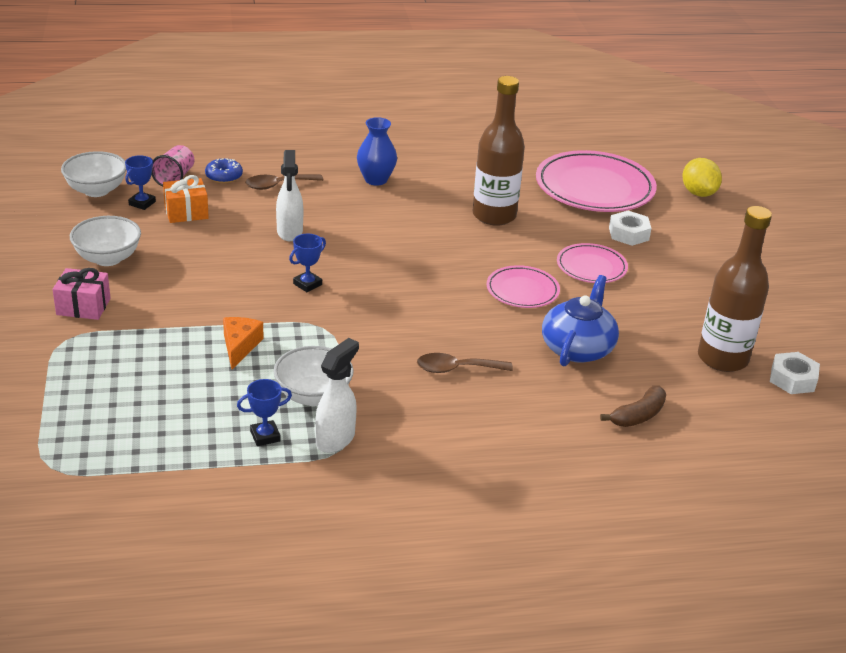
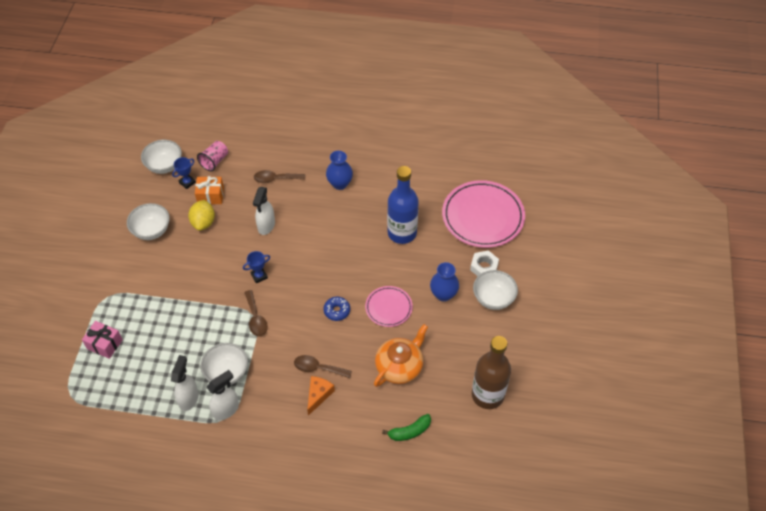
camera: 20 degrees right, 20 degrees up
(83, 306) = (125, 270): pink gift -> pink gift (104, 344)
(224, 176) = (245, 164): blue donut -> blue donut (337, 311)
(240, 346) = (200, 322): orange cheese -> orange cheese (318, 395)
(265, 436) = (189, 398): blue trophy -> white spray bottle
(327, 329) = (256, 318): none -> brown spoon
(494, 215) = (402, 233): brown bottle -> blue bottle
(577, 348) = (399, 366): blue teapot -> orange teapot
(591, 267) = (443, 294): pink plate -> blue vase
(638, 416) = (409, 431): brown banana -> green banana
(662, 261) = (493, 298): none -> white bowl
(698, 193) = (553, 235): yellow lemon -> yellow lemon (203, 222)
(792, 379) = (523, 423): white nut -> none

